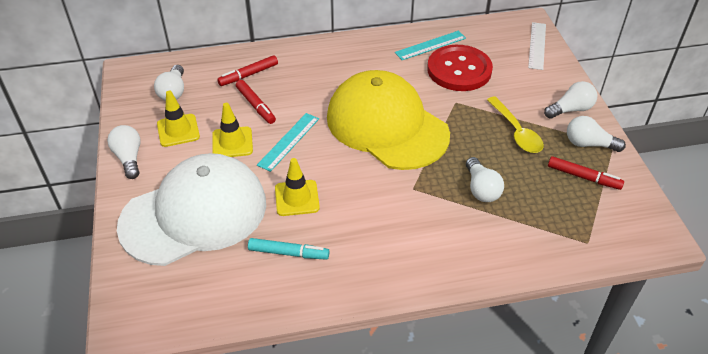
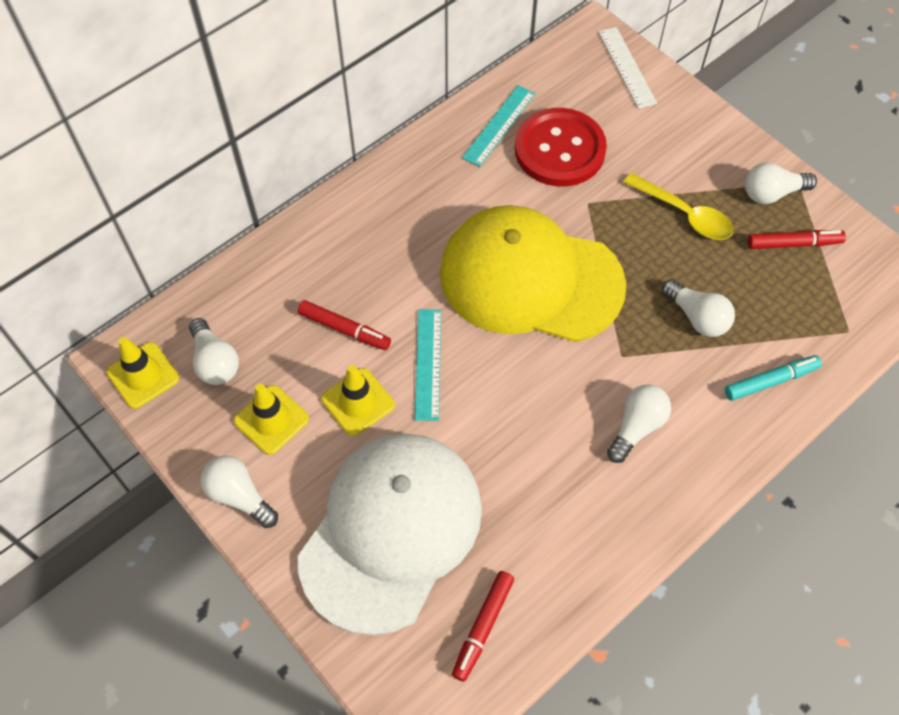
camera: 30 degrees left, 15 degrees up
(248, 75) = (297, 284): red marker -> red marker (483, 627)
(288, 253) = (544, 522): turquoise marker -> turquoise marker (770, 381)
(297, 198) = (498, 441): yellow traffic cone -> yellow traffic cone (143, 375)
(570, 109) = (723, 151): white light bulb -> white light bulb (636, 427)

